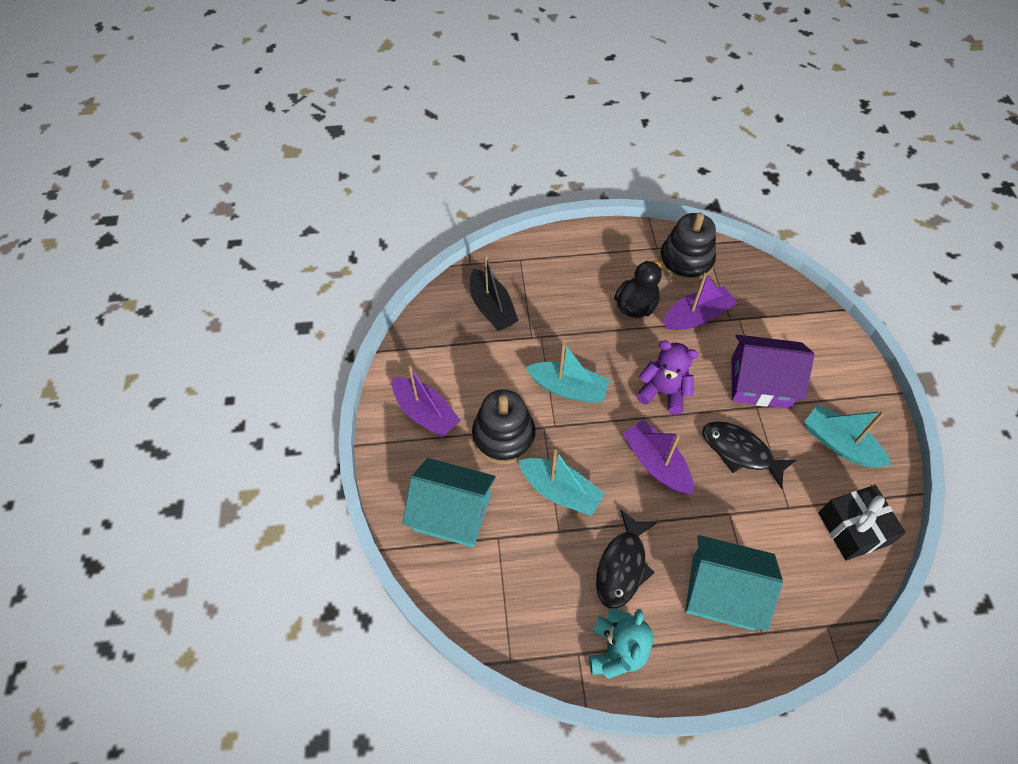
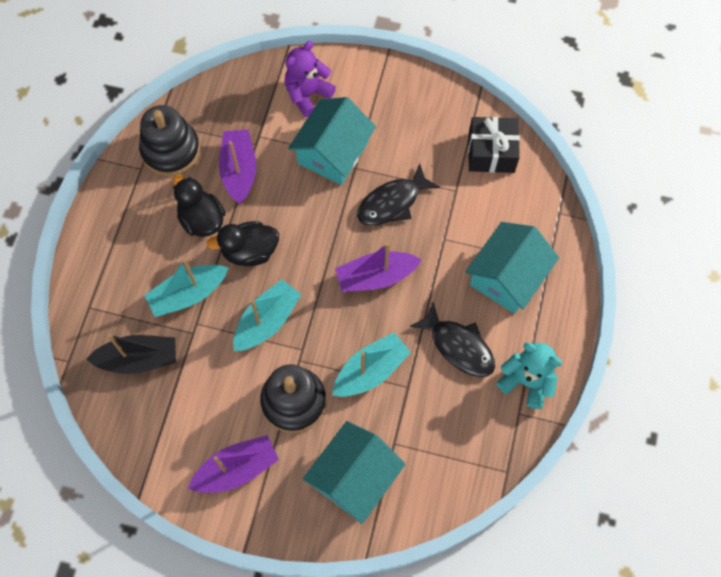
camera: 70 degrees left, 10 degrees up
(626, 351) = (250, 251): none -> black duck
(663, 392) = (307, 238): purple teddy bear -> purple teddy bear (307, 95)
(760, 383) = (333, 152): purple house -> turquoise house
(839, 444) = (416, 122): turquoise boat -> turquoise boat (188, 294)

